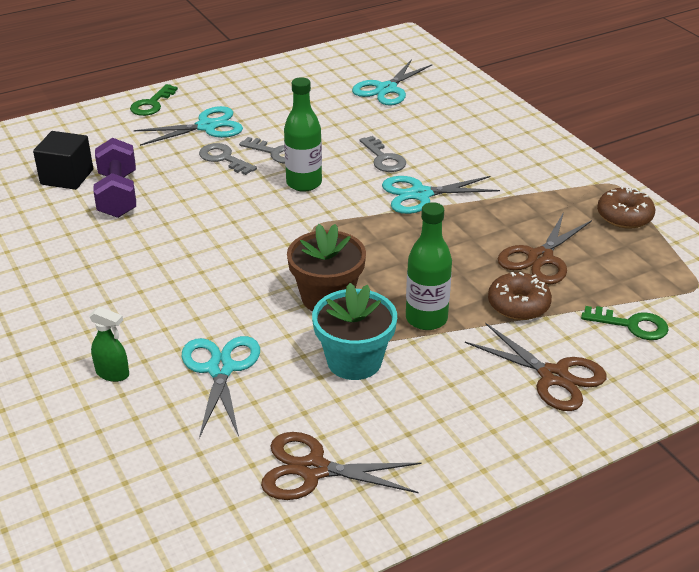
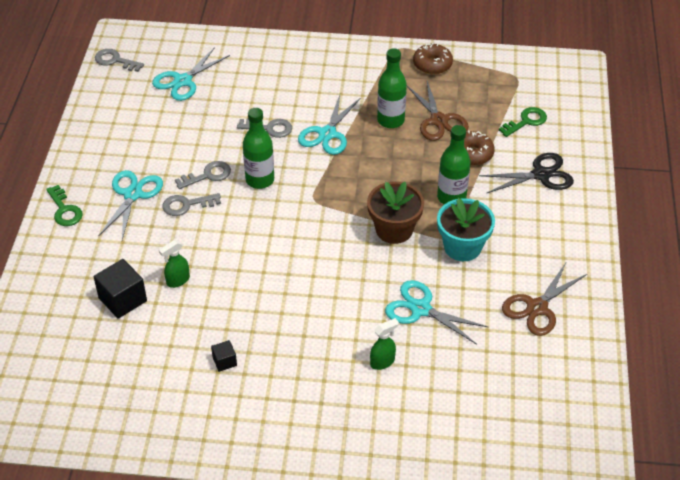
camera: 55 degrees left, 10 degrees up
(31, 266) = (224, 361): none -> black cube
(118, 195) = (177, 280): purple dumbbell -> green spray bottle
(367, 49) = (115, 61): none -> grey key
(386, 89) = (183, 81): turquoise scissors -> turquoise scissors turned 60 degrees clockwise
(495, 225) = (390, 120): none -> green bottle
(553, 376) = (541, 175): brown scissors -> black scissors

